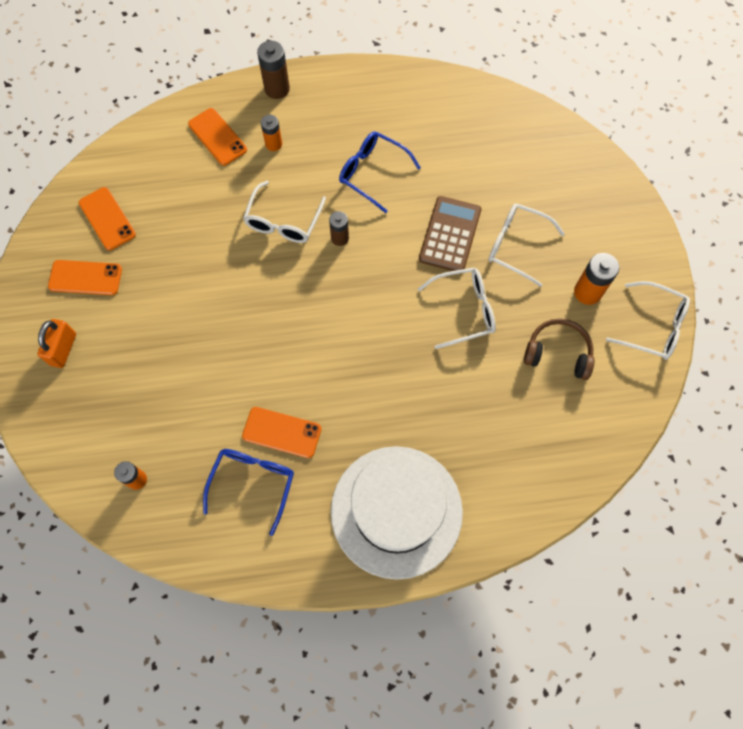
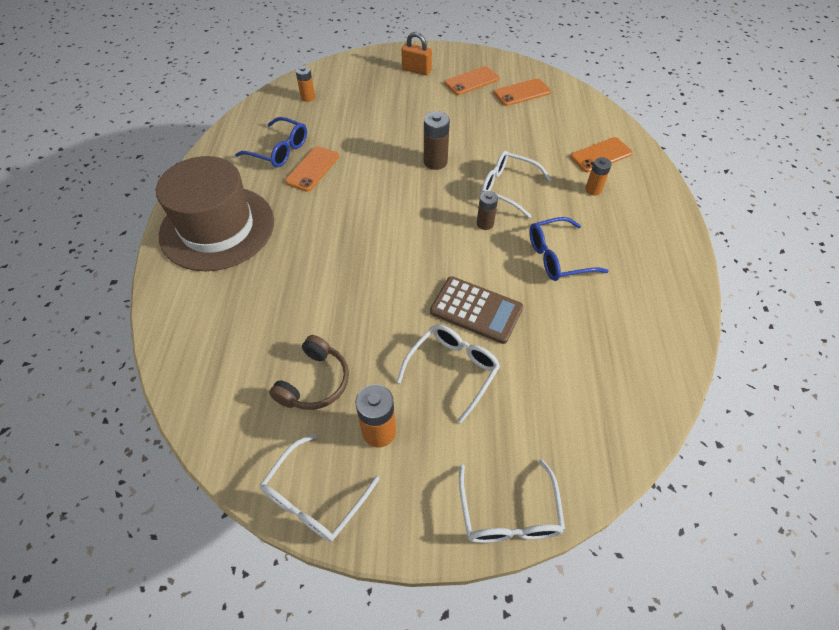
camera: 100 degrees right, 15 degrees down
(85, 278) = (472, 81): orange phone -> orange phone turned 45 degrees clockwise
(277, 89) = (659, 198): brown battery -> brown battery (435, 162)
(372, 173) = (557, 257): blue glasses -> blue glasses turned 150 degrees counterclockwise
(396, 511) = (217, 228): white hat -> brown hat
(464, 310) = (387, 307): white glasses -> white glasses (509, 514)

